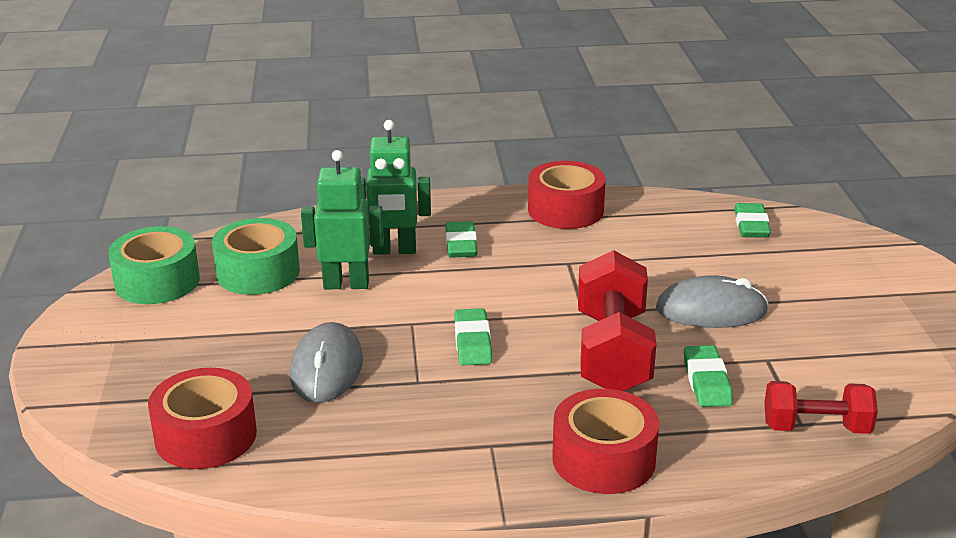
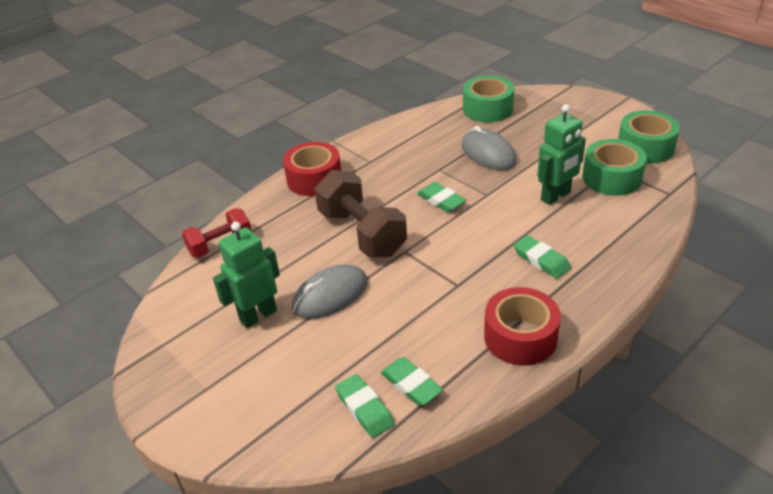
camera: 145 degrees right, 10 degrees up
(206, 436) = (487, 109): red tape -> green tape
(394, 250) = (570, 232): green robot -> green robot (258, 315)
(612, 352) = (362, 233): red dumbbell -> brown dumbbell
(706, 381) = (296, 242): green eraser -> green eraser (411, 384)

